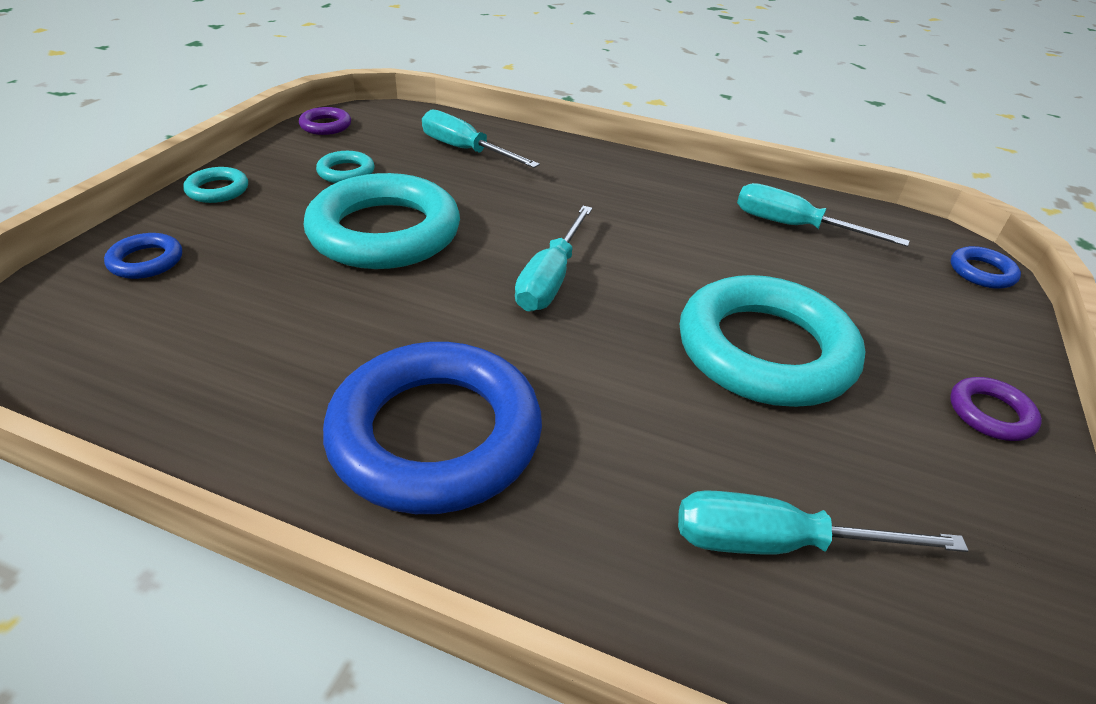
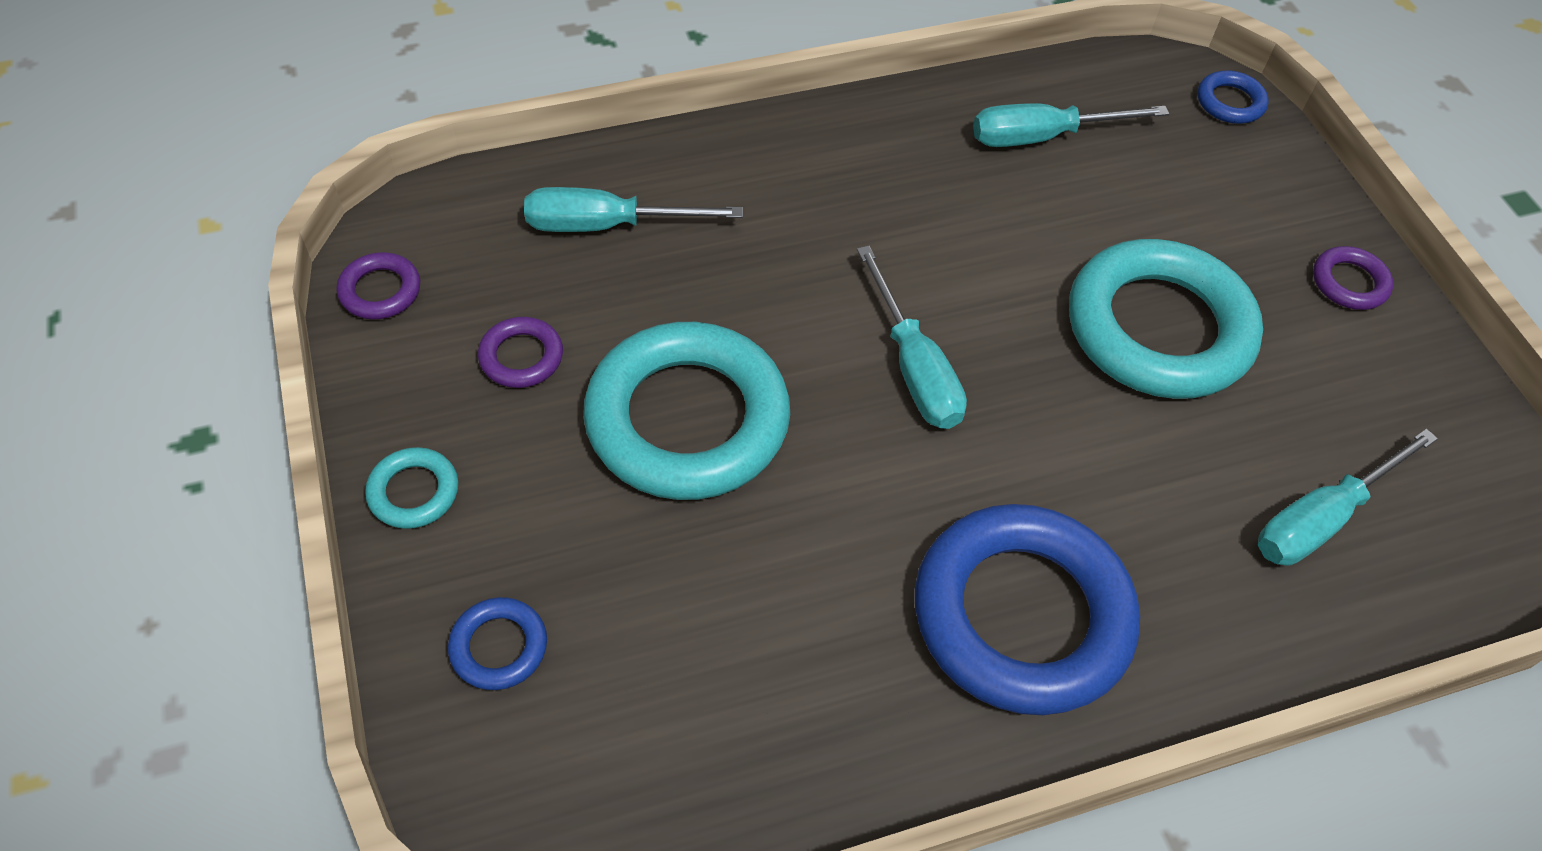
camera: 40 degrees left, 15 degrees up
(346, 172) = (521, 357): turquoise ring -> purple ring

